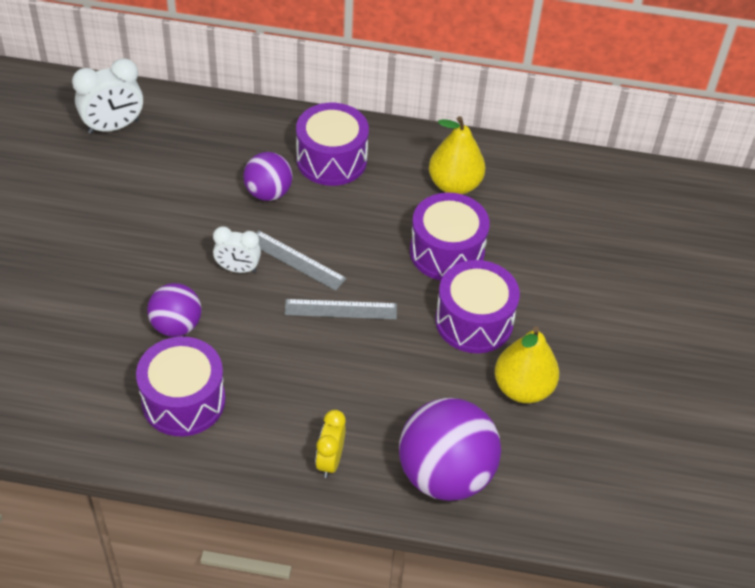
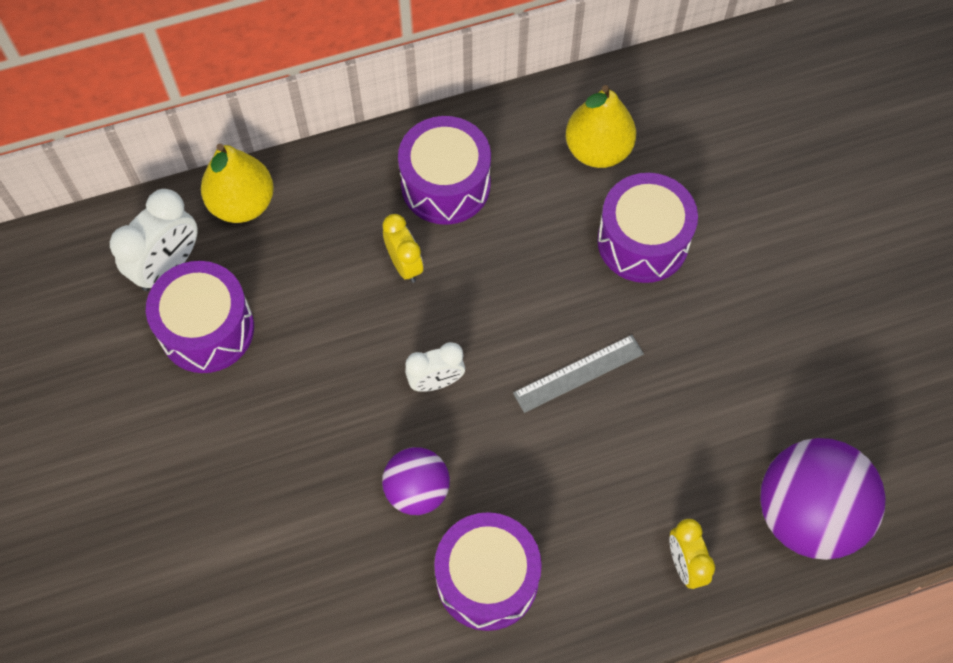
camera: 25 degrees left, 15 degrees up
(268, 193) = (404, 265): purple ball -> yellow clock
(296, 260) = (491, 336): grey ruler -> none
(474, 321) = (723, 313): purple drum -> purple drum (207, 329)
(523, 388) = (820, 368): yellow pear -> yellow pear (242, 203)

